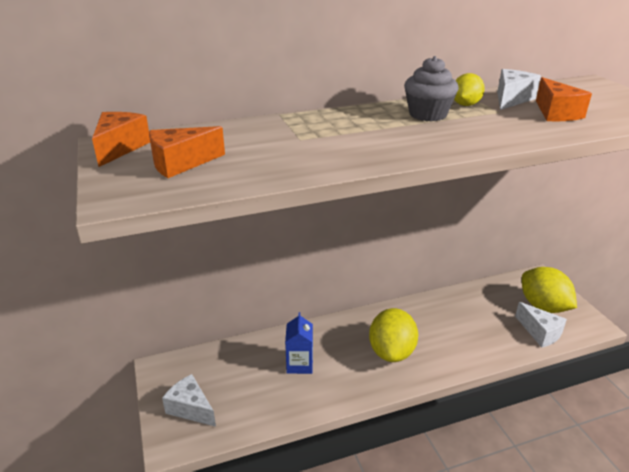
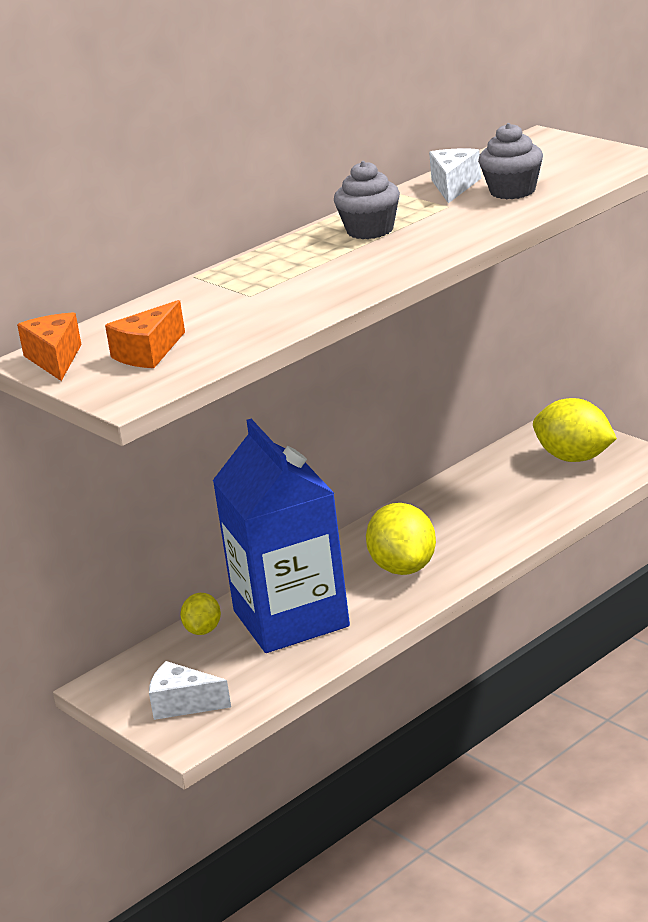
camera: 20 degrees left, 5 degrees down
(299, 364) = (291, 619): blue carton -> blue carton, size x2.46
(465, 105) = (405, 207): yellow lemon -> yellow lemon (203, 630)
(540, 333) = (582, 487): white cheese -> none
(556, 113) = (512, 191): orange cheese -> grey cupcake

